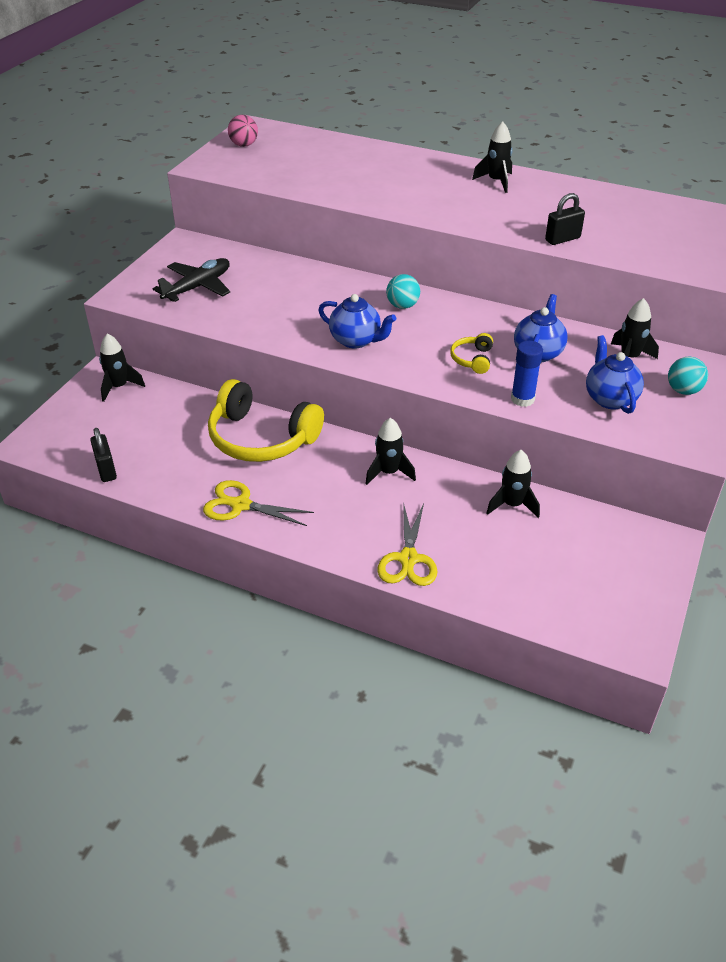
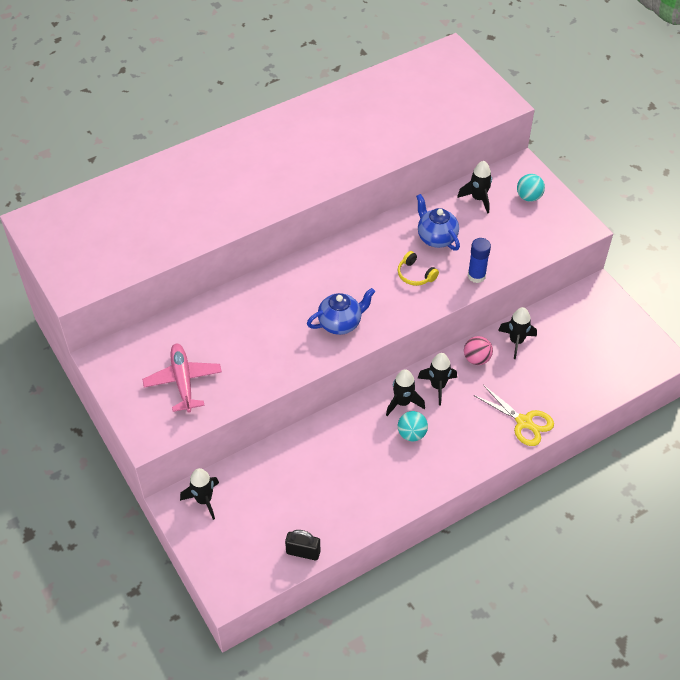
camera: 55 degrees left, 10 degrees up
(198, 287) = (183, 381): black plane -> pink plane
(241, 505) = (406, 486): yellow scissors -> none
(244, 145) = (61, 244): pink ball -> pink ball (476, 359)
(261, 438) = (344, 438): yellow headphones -> none
(402, 306) = (321, 274): turquoise ball -> turquoise ball (412, 434)
(496, 182) = (276, 136): black rocket -> black rocket (402, 402)
(562, 239) = (383, 152): black padlock -> none
(610, 398) = (509, 235): blue teapot -> none

